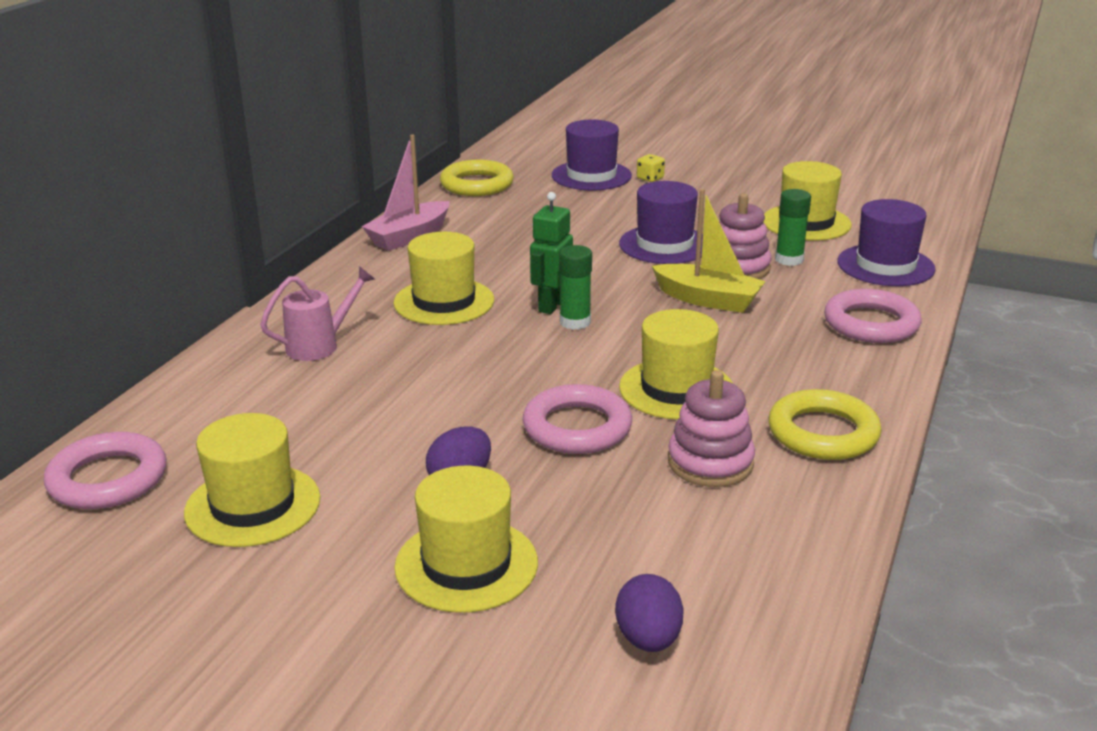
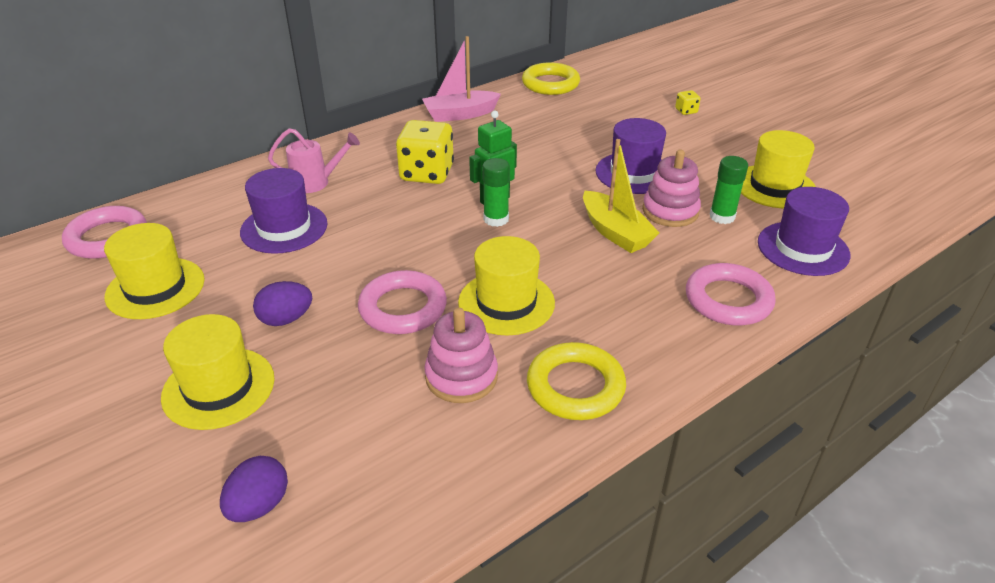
camera: 30 degrees right, 10 degrees up
(444, 302) = (427, 173): yellow hat -> yellow dice
(591, 176) = (642, 97): purple hat -> purple hat (284, 228)

